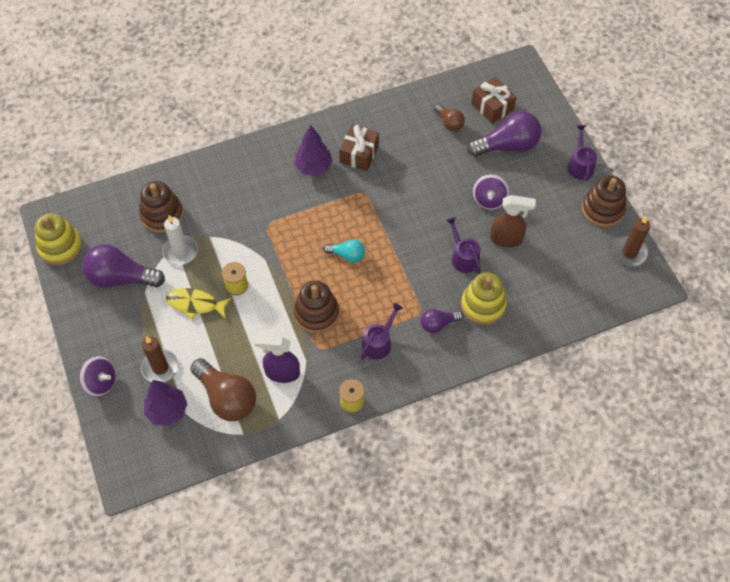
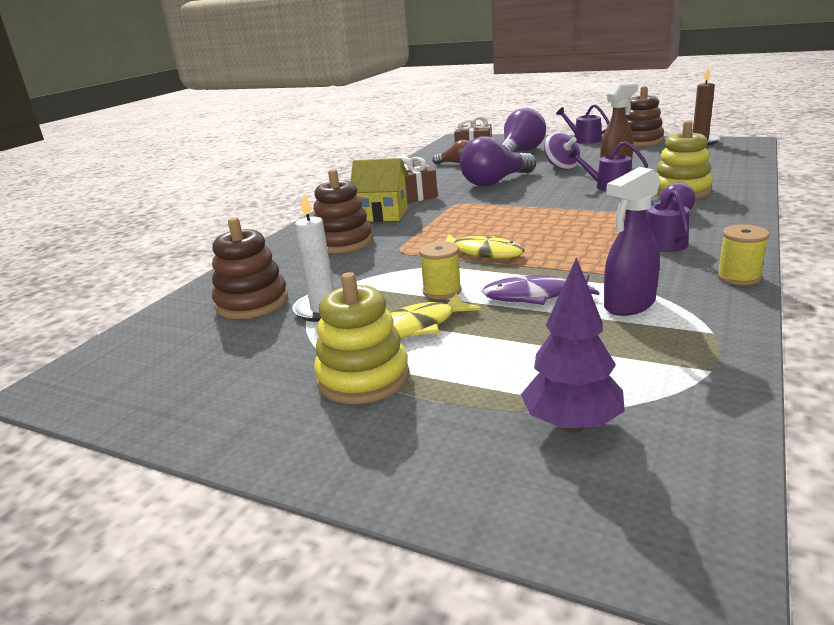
camera: 40 degrees left, 35 degrees down
(60, 246) = (110, 398): yellow stacking toy -> yellow stacking toy (363, 378)
(101, 382) = (406, 475): purple spinning top -> none
(121, 277) = (266, 367): purple light bulb -> purple light bulb (495, 182)
(160, 367) = (475, 396): brown candle -> none
(227, 397) = (618, 359): brown light bulb -> none
(262, 328) = (534, 296): none -> purple fish
(296, 267) = (483, 253): none -> yellow fish
(313, 167) = (383, 214): purple tree -> yellow house
(316, 313) = (566, 260): brown stacking toy -> brown stacking toy (343, 242)
(347, 255) = (515, 226): turquoise light bulb -> none

